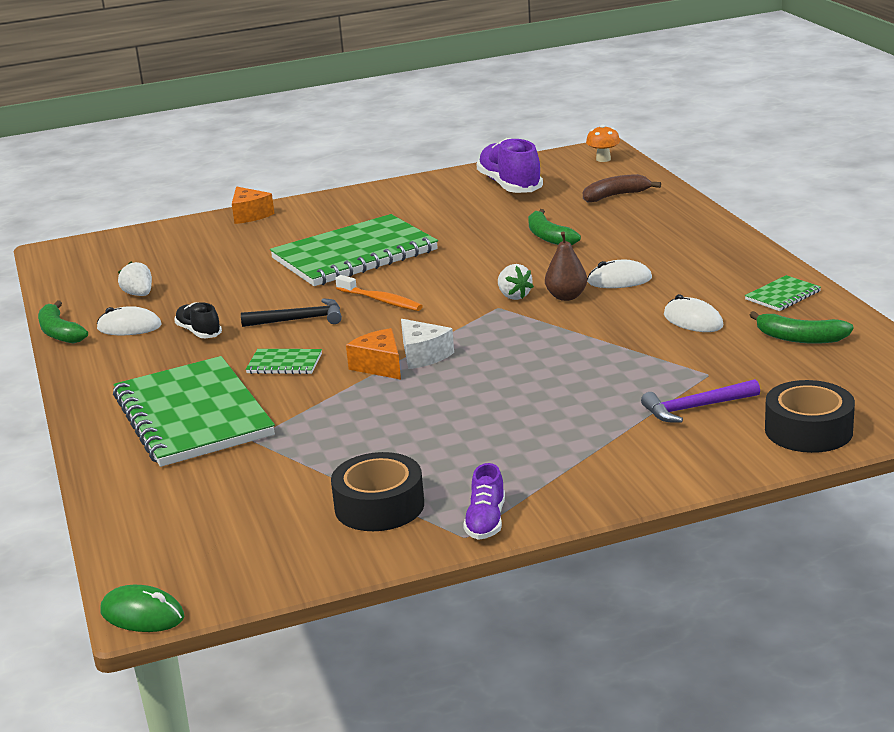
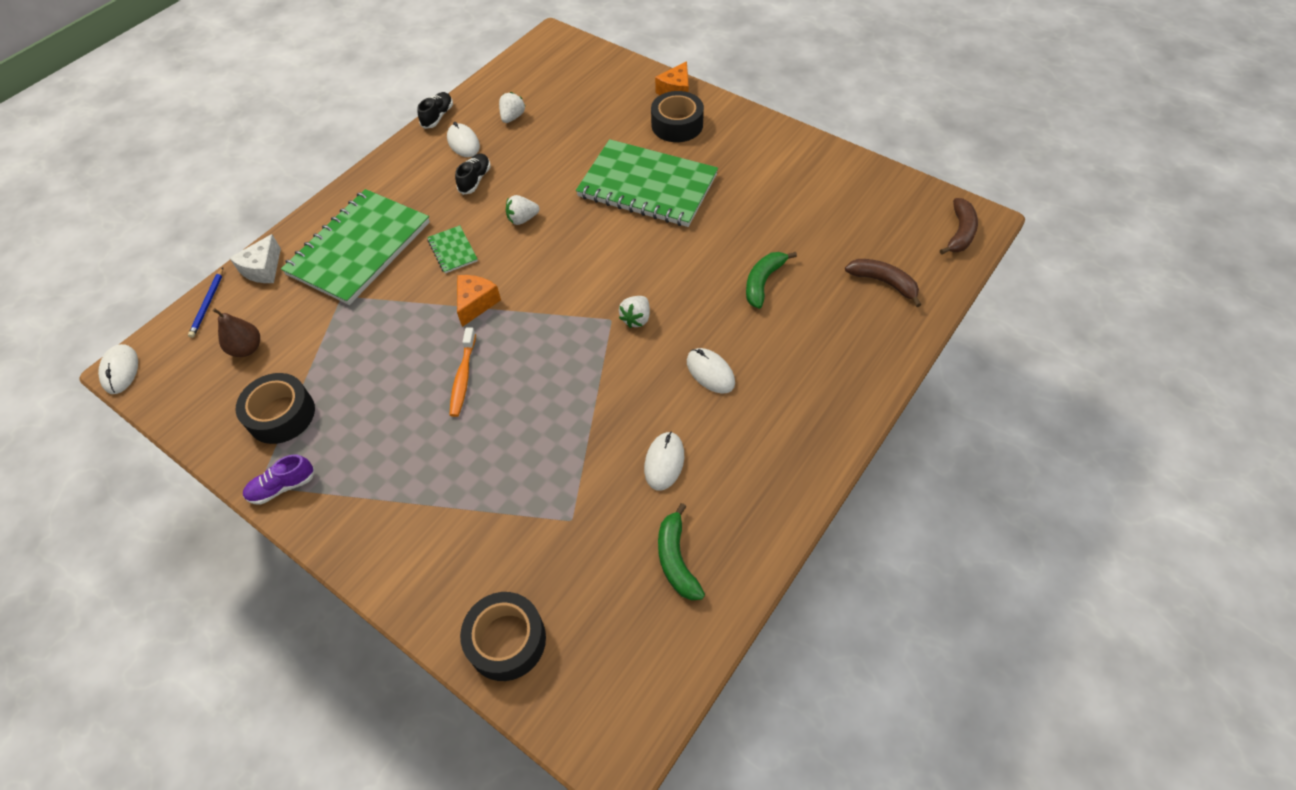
camera: 55 degrees right, 30 degrees up
(59, 332) = (438, 116): green banana -> black shoe
(124, 530) = (208, 304): none -> blue pencil
(142, 614) = (120, 370): green mouse -> white mouse
(296, 225) = (677, 125): none -> black tape
(299, 320) = (522, 219): black hammer -> white strawberry
(381, 300) = (580, 245): orange toothbrush -> orange toothbrush (463, 377)
(423, 355) = (505, 319): white cheese -> white cheese (263, 269)
(510, 185) = (848, 202): purple shoe -> none
(566, 297) = (656, 353): brown pear -> brown pear (247, 348)
(603, 159) = (960, 233): orange mushroom -> brown banana
(695, 408) = (507, 538): purple hammer -> none
(782, 295) = (756, 507): green notebook -> none

